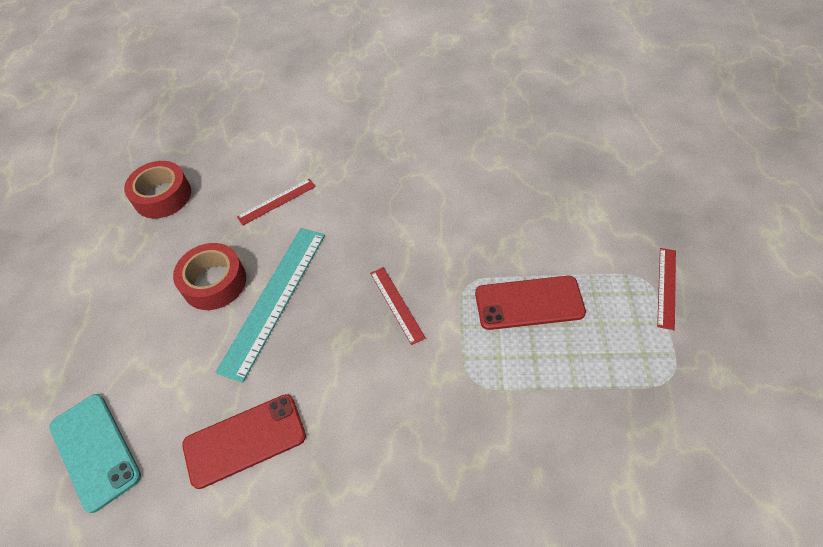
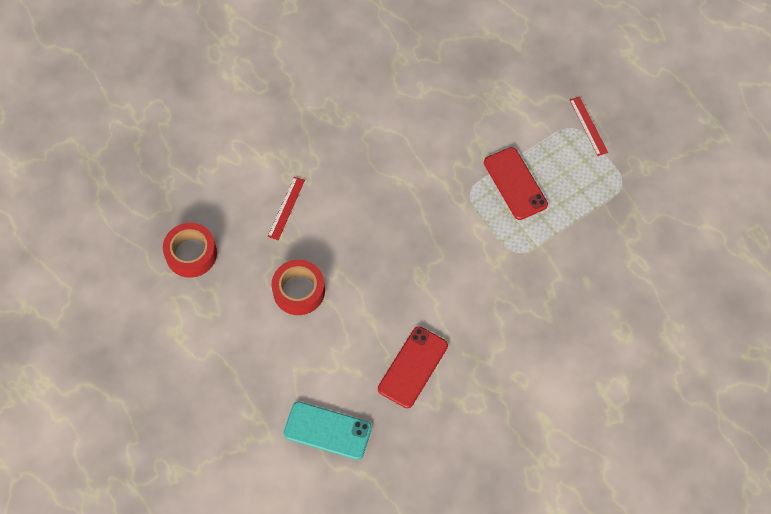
camera: 40 degrees left, 10 degrees up
(274, 299) = (352, 277): turquoise ruler -> none
(396, 304) = (435, 233): red ruler -> none
(529, 303) = (515, 183): red phone -> red phone turned 75 degrees counterclockwise

